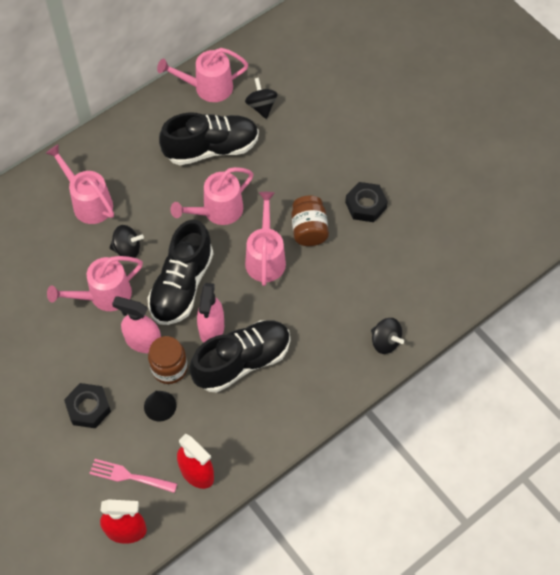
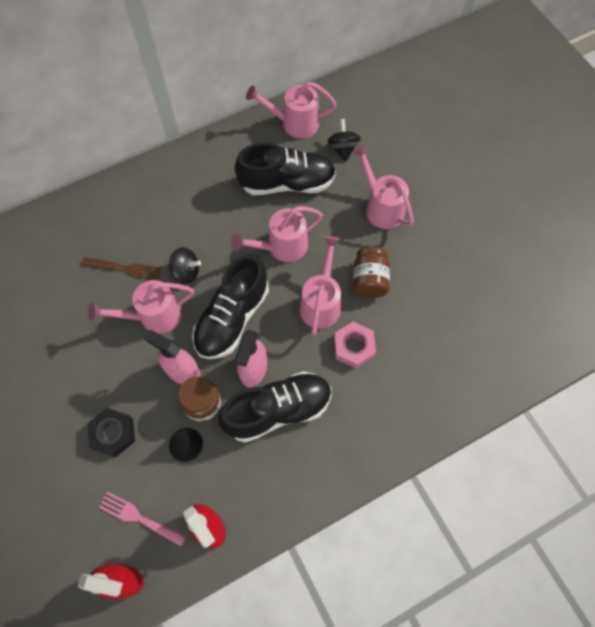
camera: 10 degrees right, 5 degrees up
(66, 255) = (125, 268): none -> brown fork
(88, 202) = (158, 218): pink watering can -> pink watering can (380, 206)
(304, 293) = (354, 347): none -> pink nut
(365, 205) = (430, 264): black nut -> none
(385, 342) = (430, 414): black spinning top -> none

